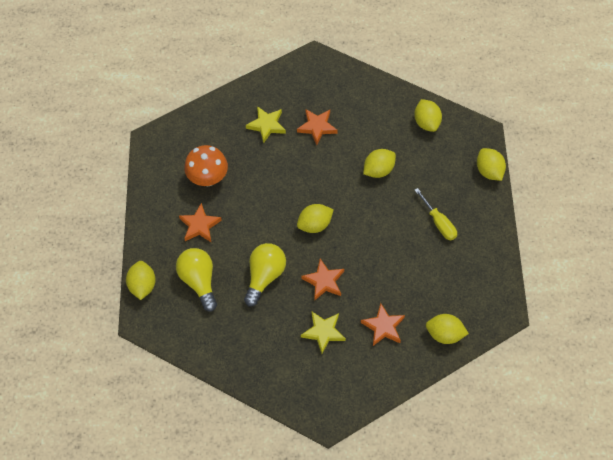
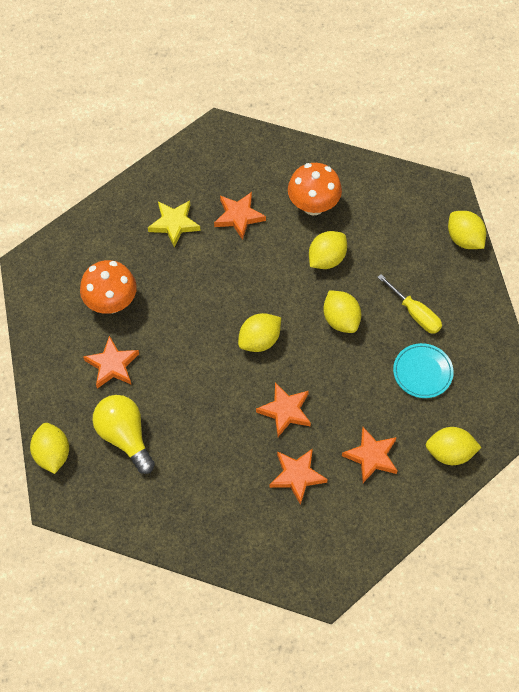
camera: 10 degrees left, 0 degrees up
(264, 276) = (208, 416): yellow light bulb -> none
(323, 332) = (297, 476): yellow star -> orange star
(376, 127) = (313, 205): none -> orange mushroom
(426, 122) = (375, 190): yellow lemon -> yellow lemon (341, 319)
(435, 269) = (422, 372): none -> turquoise plate

